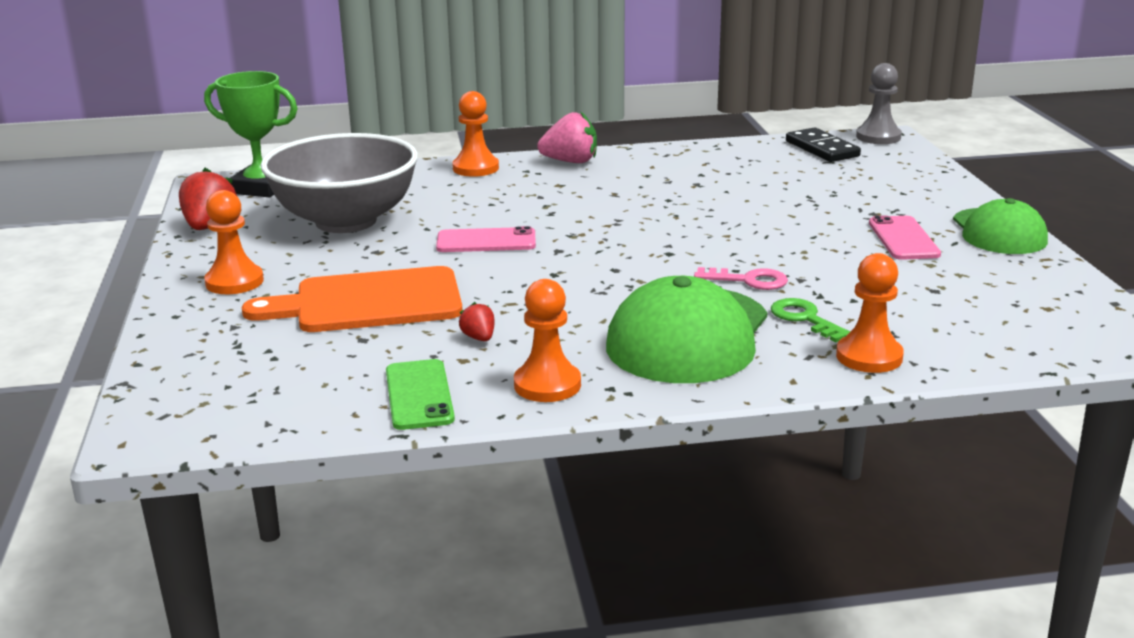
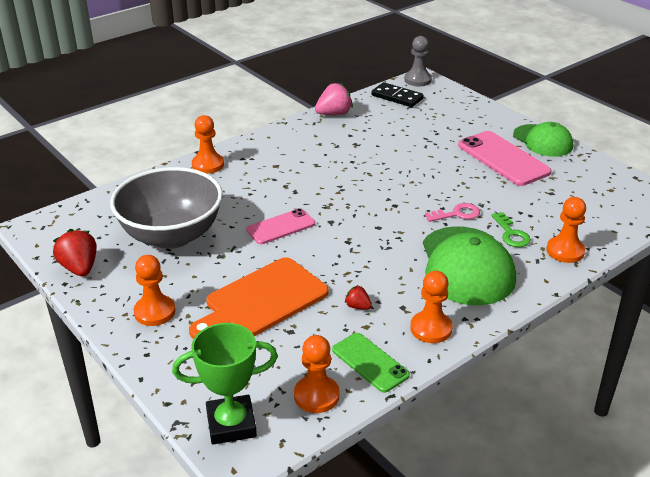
camera: 30 degrees left, 10 degrees up
(261, 188) = (77, 222): green trophy -> green trophy (231, 424)
(309, 406) = (316, 395): none -> orange pawn
(570, 162) = (262, 144): pink strawberry -> pink strawberry (334, 114)
(805, 319) = (511, 234): green key -> green key turned 135 degrees counterclockwise
(903, 239) = (503, 159): pink phone -> pink phone, size x1.63

